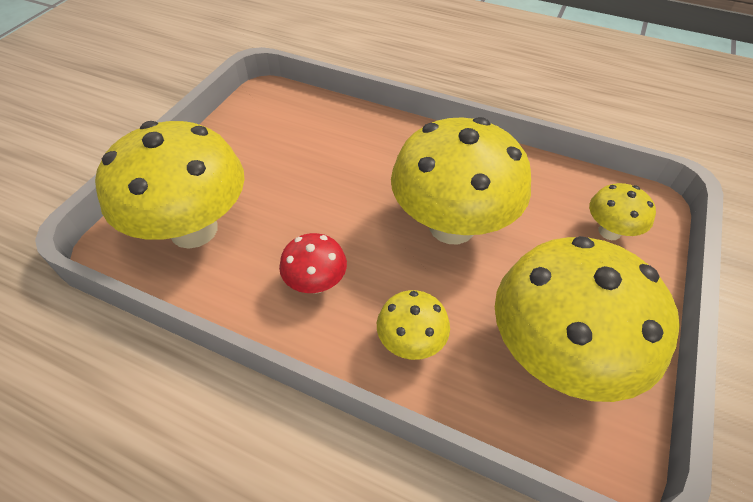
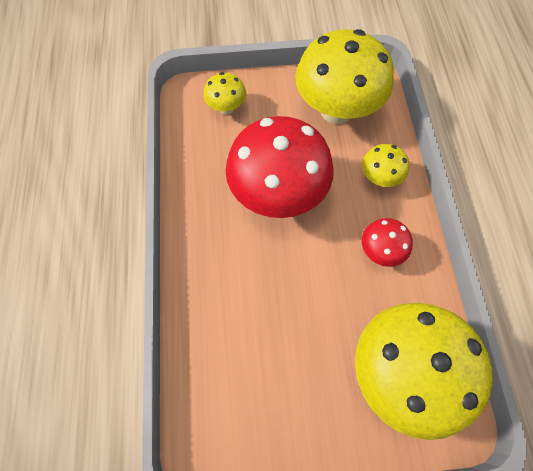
camera: 120 degrees left, 15 degrees up
(452, 226) = (278, 194): yellow mushroom -> red mushroom

